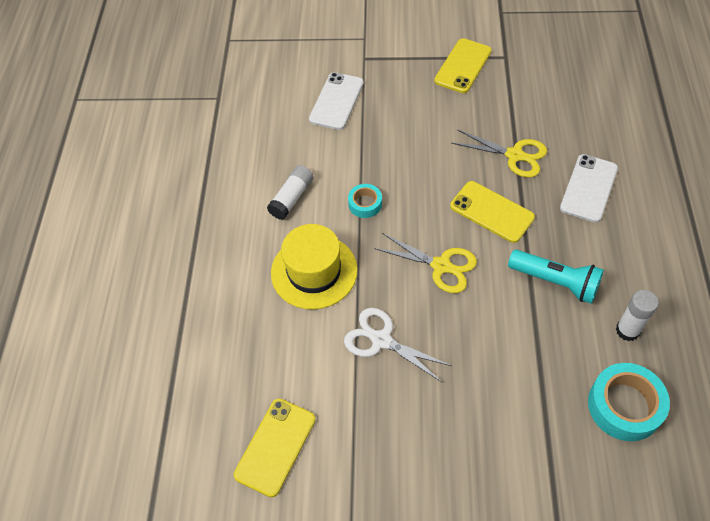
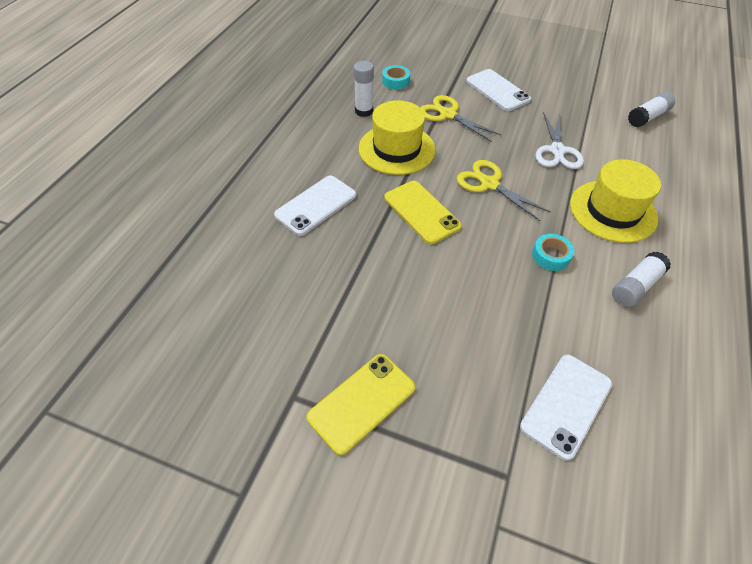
camera: 165 degrees left, 5 degrees down
(275, 447) = (647, 117): yellow phone -> white glue stick
(381, 340) = (557, 150): white scissors -> white scissors turned 45 degrees clockwise
(483, 436) = (497, 90): none -> white phone
(514, 155) = (367, 257): yellow scissors -> yellow scissors (448, 115)
(556, 282) = (396, 149): turquoise flashlight -> yellow hat
(624, 406) = (395, 81): turquoise tape -> turquoise tape, size x0.55

